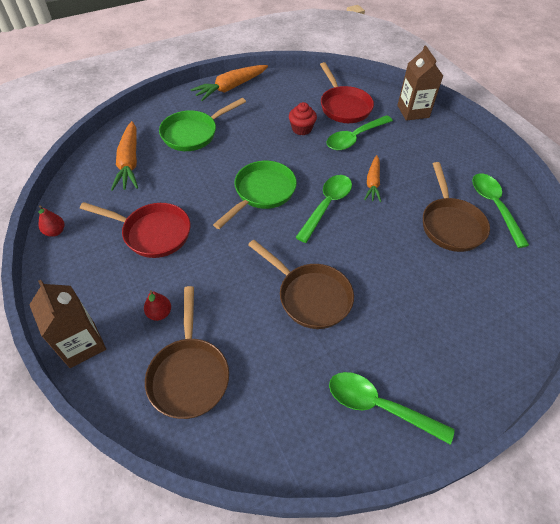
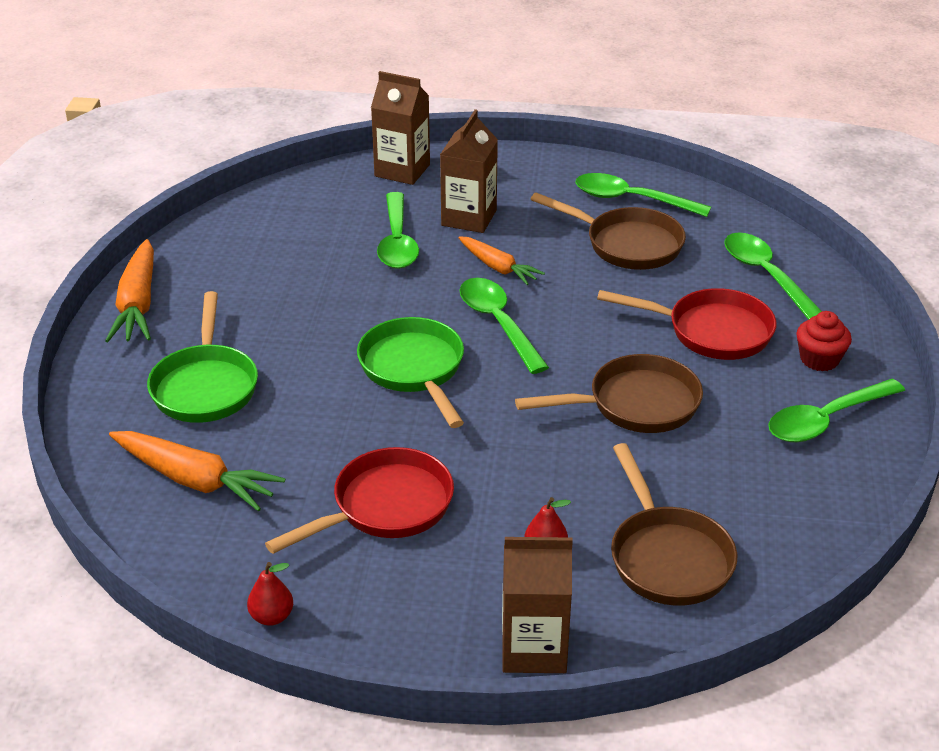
camera: 55 degrees left, 15 degrees down
(189, 374) = (667, 557): brown pan -> brown pan turned 45 degrees clockwise
(301, 129) = (323, 278): red cupcake -> red cupcake (819, 359)
(343, 106) = (320, 220): red pan -> red pan (711, 331)
(402, 152) = (469, 218): none -> brown carton
(494, 304) = (765, 275): none -> green spoon

